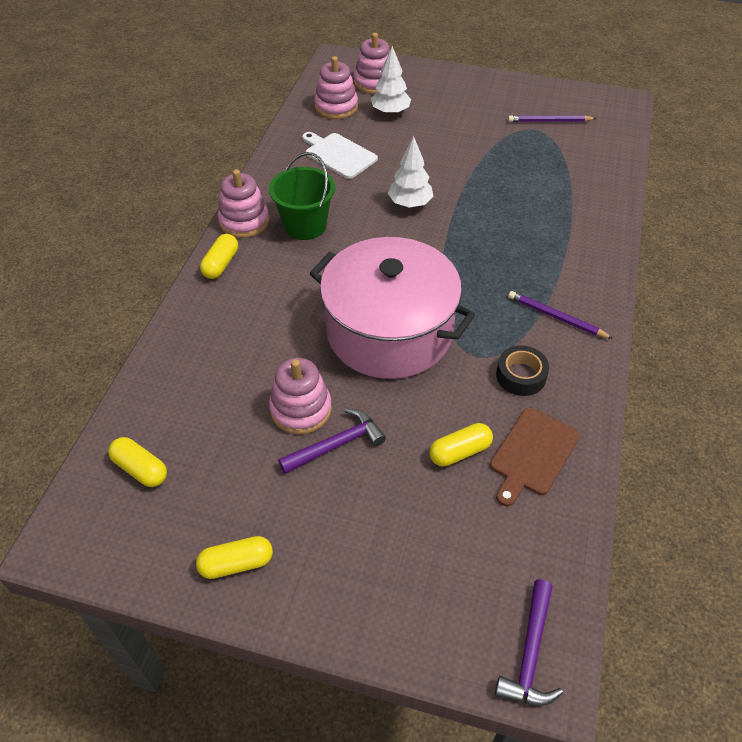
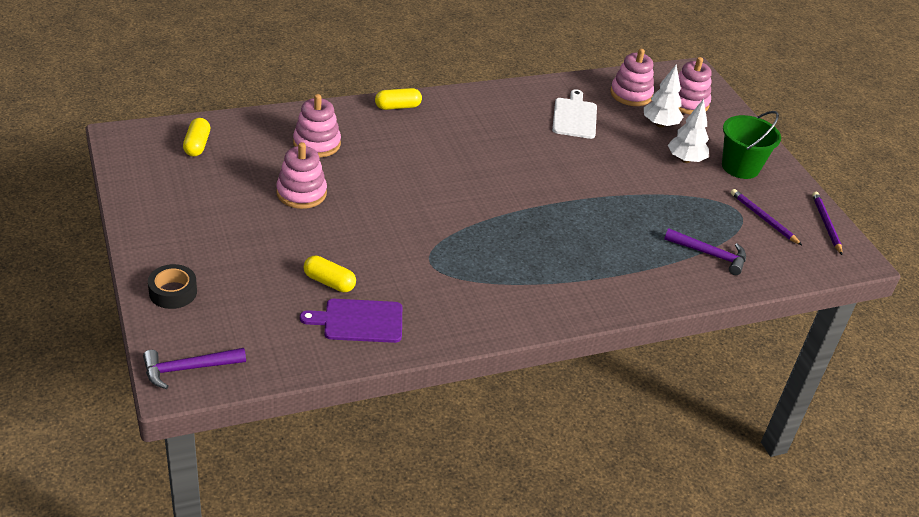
camera: 50 degrees right, 10 degrees down
(236, 563) = (159, 212): yellow capsule -> none
(244, 221) = (450, 100): pink stacking toy -> pink stacking toy (317, 143)
(305, 225) = (477, 130): green bucket -> green bucket (740, 167)
(336, 445) = (285, 220): purple hammer -> purple hammer (709, 254)
(389, 331) = (411, 209): pink pot -> none
(410, 204) = (559, 173): white tree -> white tree (685, 160)
(521, 376) = (431, 292): black tape -> black tape (173, 292)
(533, 454) = (359, 321): brown cutting board -> purple cutting board
(556, 317) = (514, 294): purple pencil -> purple pencil (826, 224)

